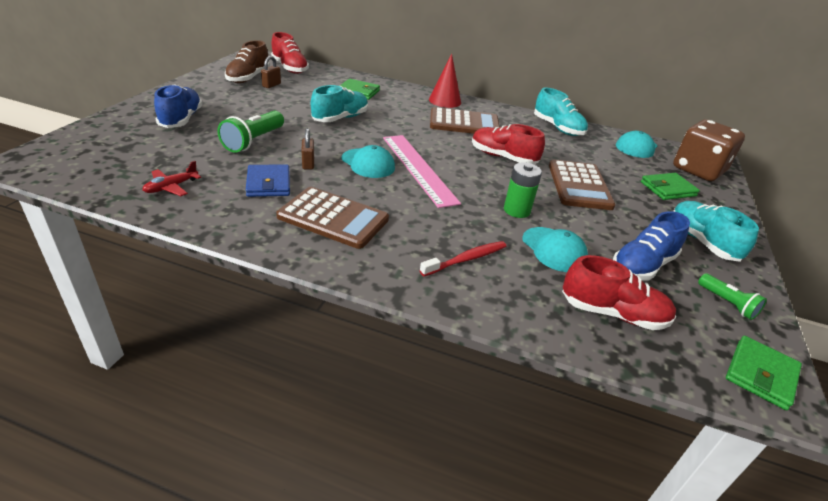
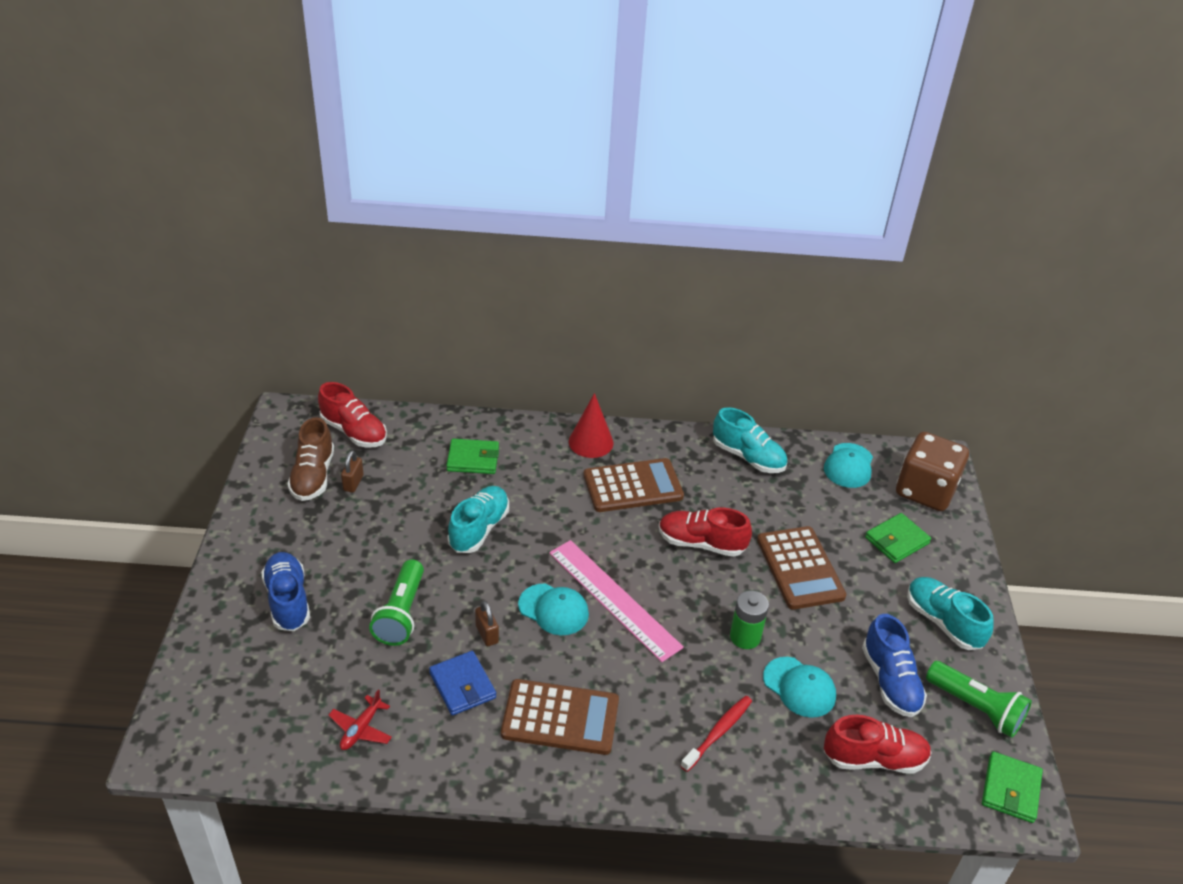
camera: 15 degrees left, 5 degrees up
(642, 265) = (890, 681): blue shoe -> blue shoe turned 45 degrees counterclockwise
(727, 303) = (975, 708): green flashlight -> green flashlight, size x1.68

